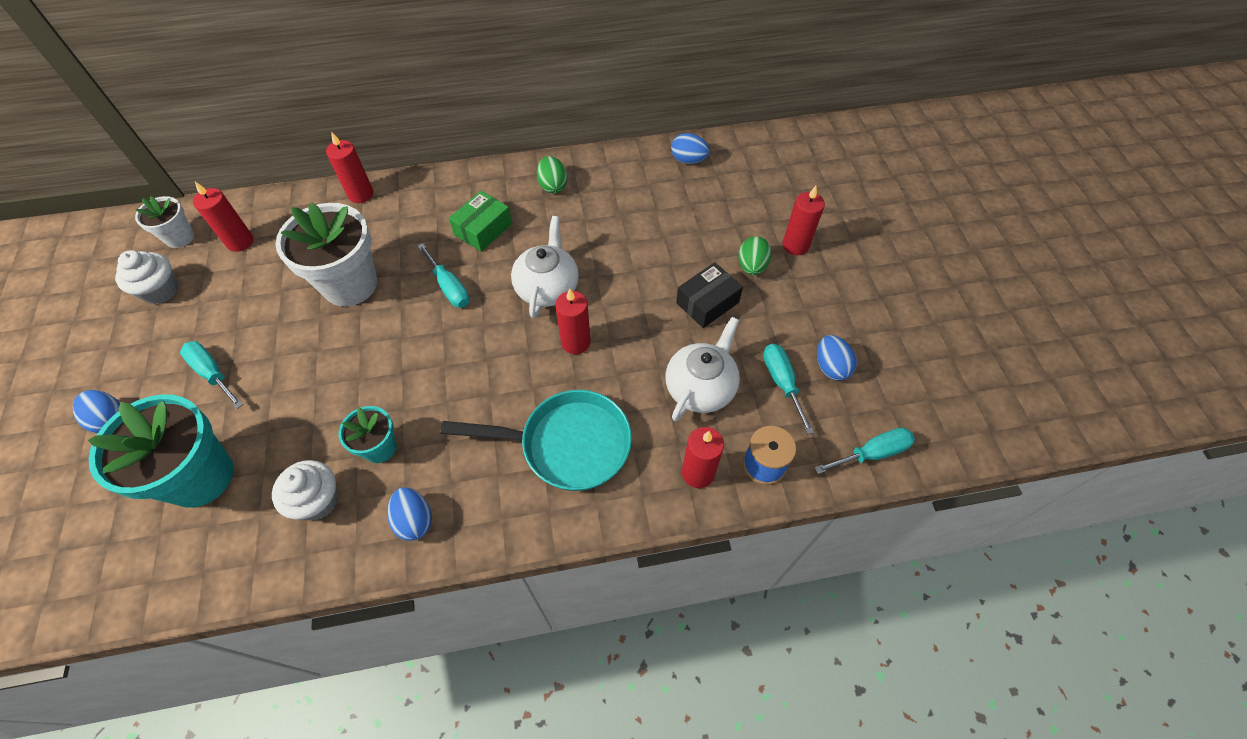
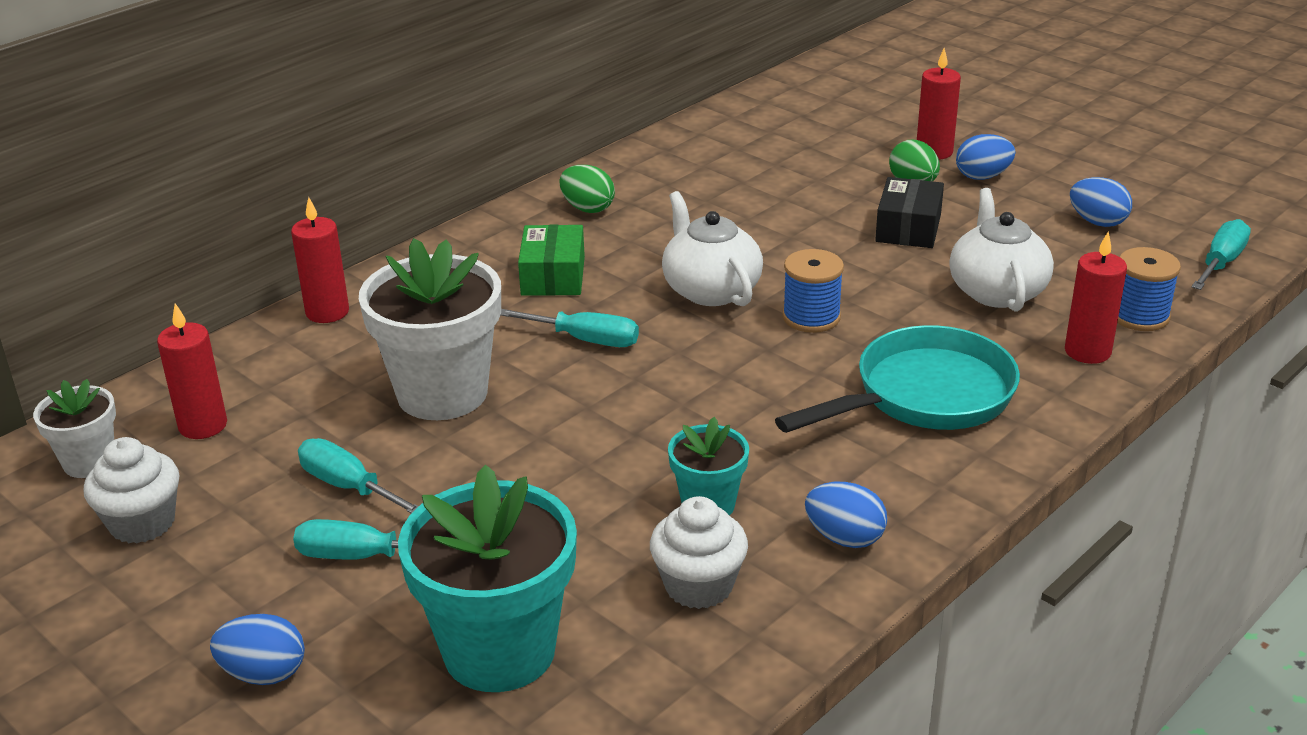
camera: 35 degrees left, 25 degrees down
(575, 342) = (811, 317): red candle -> blue spool
(688, 160) = (721, 131): blue egg -> blue egg (982, 176)
(782, 382) = (1069, 252): turquoise screwdriver -> turquoise screwdriver (348, 486)

